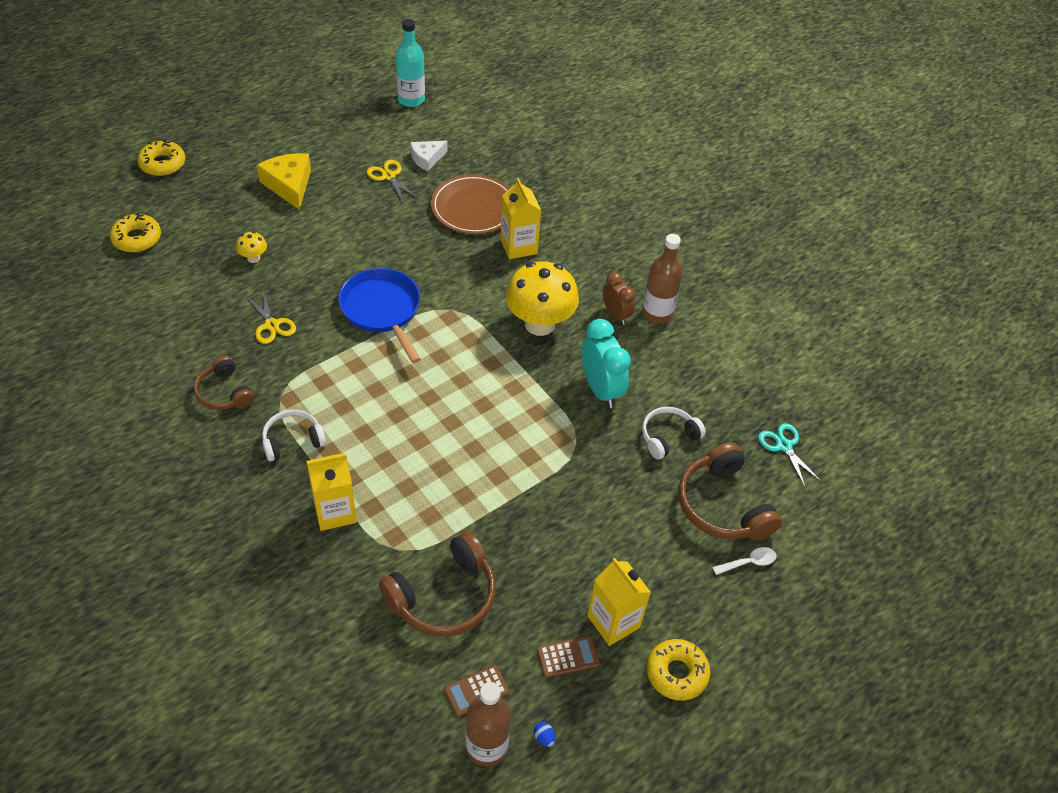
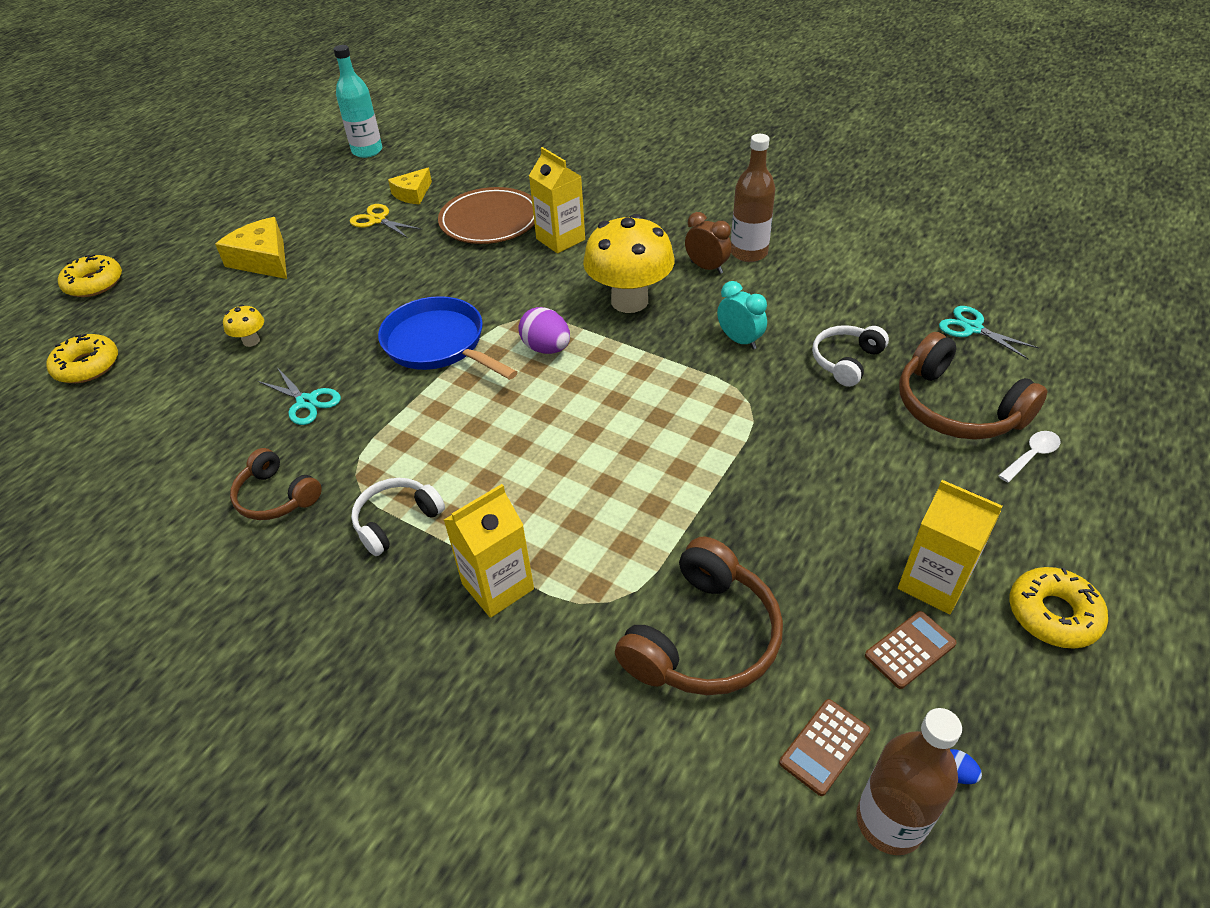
camera: 15 degrees left, 5 degrees down
(271, 325) = (306, 402): yellow scissors -> turquoise scissors
(427, 159) = (413, 194): white cheese -> yellow cheese
(457, 343) = (546, 348): none -> purple egg
(601, 389) = (739, 340): turquoise clock -> turquoise clock, size x0.63

